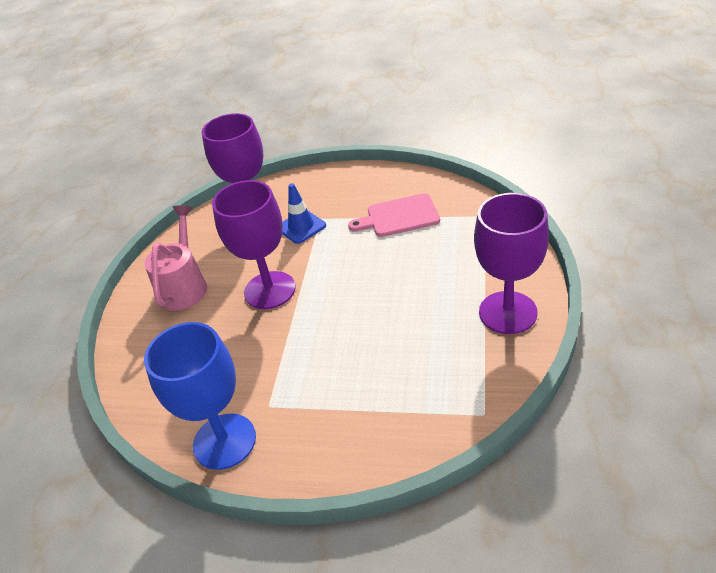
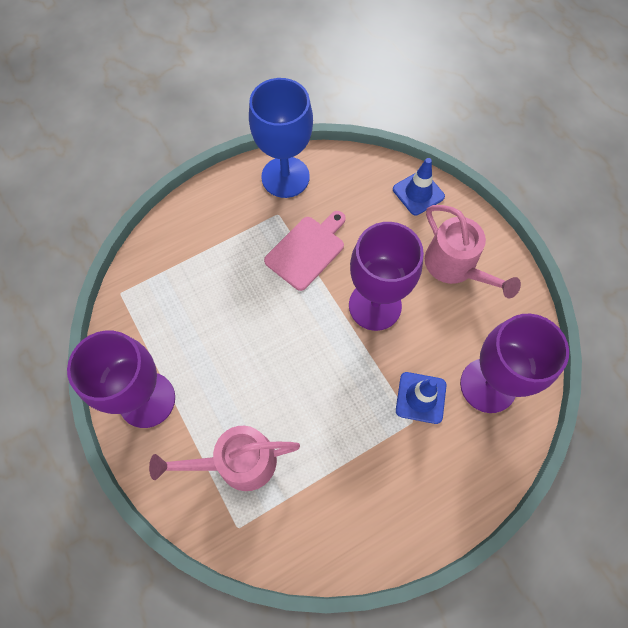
camera: 135 degrees right, 25 degrees up
(137, 354) = (418, 193): none -> blue traffic cone
(399, 217) = (330, 473): pink cutting board -> pink cutting board (307, 250)
(460, 246) = (237, 462): none -> pink watering can

